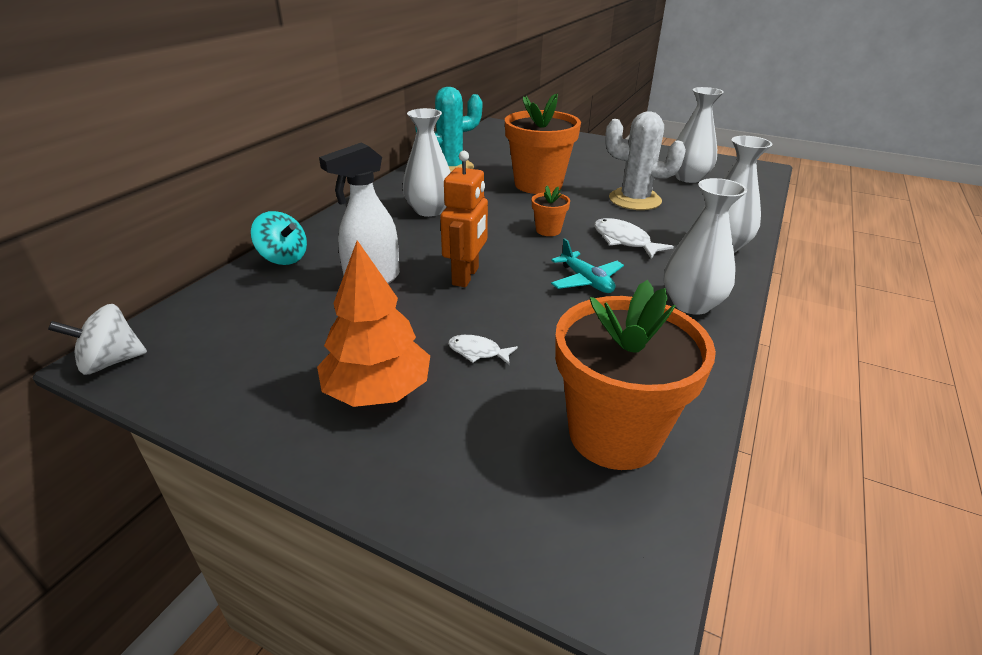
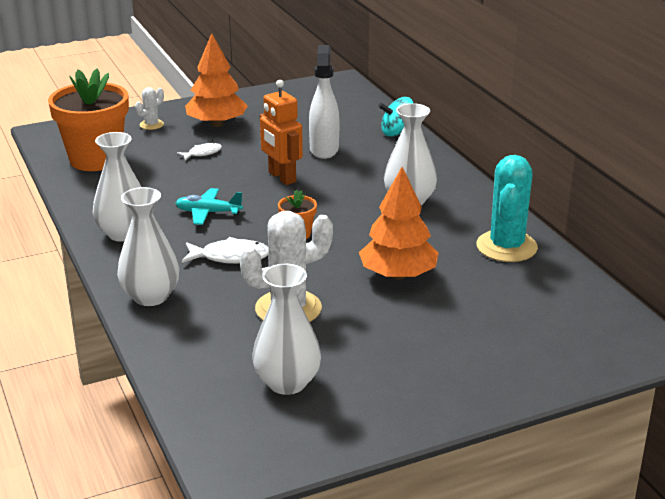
camera: 130 degrees right, 5 degrees down
(111, 362) = (337, 81): white spinning top -> none
(447, 458) = (151, 125): none -> white cactus
(538, 184) = (398, 275): orange flower pot -> orange tree

